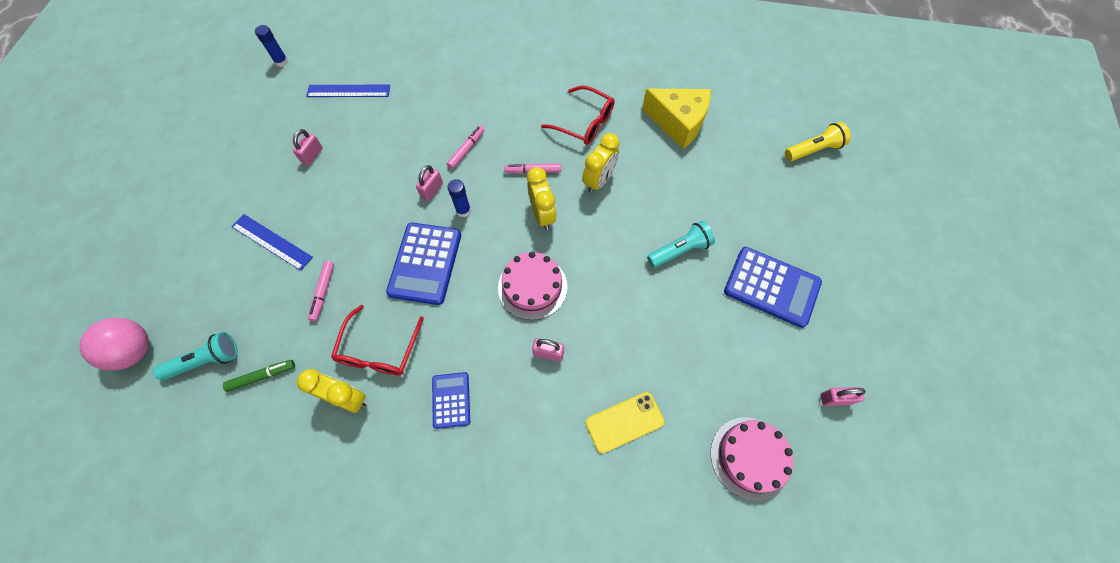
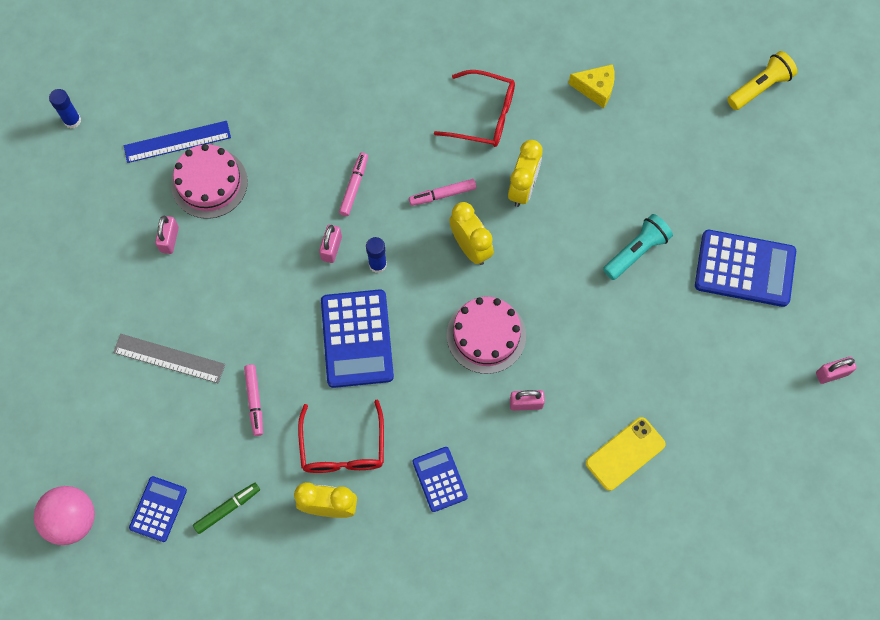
camera: 15 degrees left, 5 degrees up
(206, 361) = (158, 509): turquoise flashlight -> blue calculator
(272, 242) = (169, 358): blue ruler -> grey ruler
(678, 123) = (595, 89): yellow cheese -> yellow cheese, size x0.57
(750, 457) = (758, 455): pink cake -> pink cake (209, 183)

